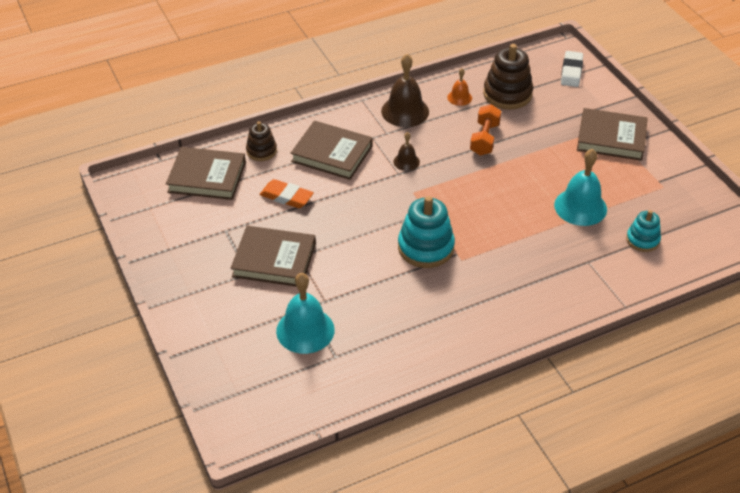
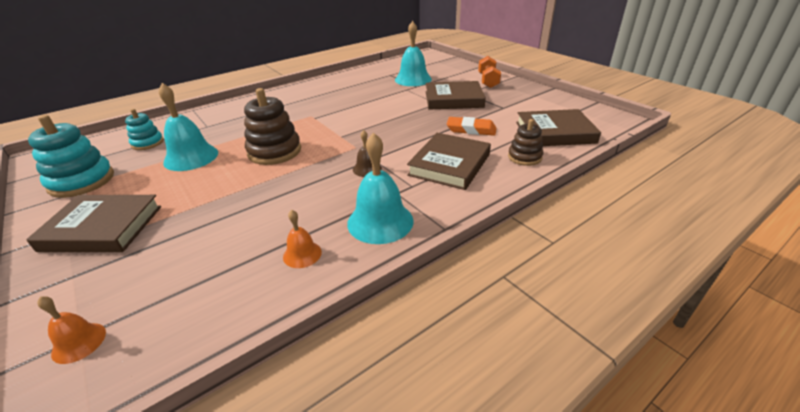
camera: 170 degrees right, 10 degrees down
(332, 154) = (449, 165): brown book -> brown book turned 75 degrees counterclockwise
(405, 111) = (380, 221): brown bell -> turquoise bell
(425, 247) = (340, 117): turquoise stacking toy -> turquoise stacking toy (82, 181)
(484, 139) = (274, 203): orange dumbbell -> orange dumbbell (488, 81)
(507, 94) = (224, 272): brown stacking toy -> brown stacking toy (274, 151)
(571, 72) = (79, 342): white eraser -> orange bell

